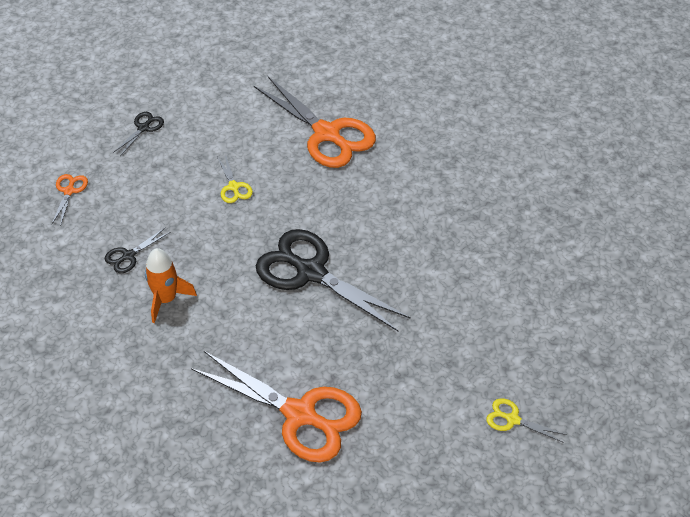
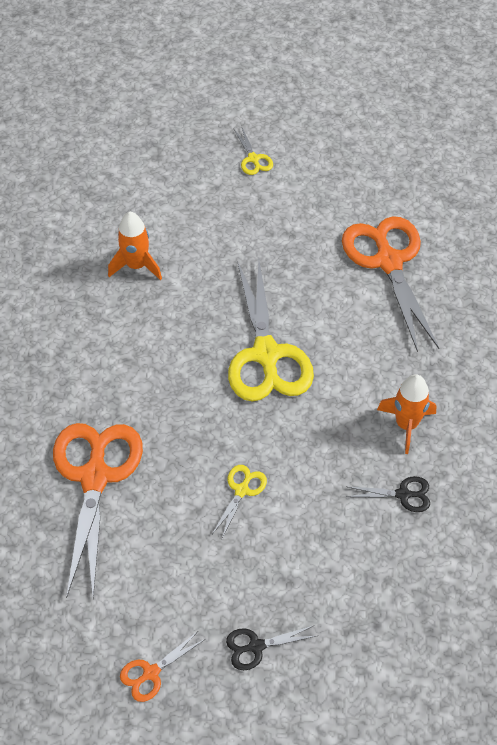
camera: 135 degrees left, 5 degrees up
(69, 191) = (401, 623): orange scissors -> orange scissors (151, 673)
(311, 272) = (266, 355): black scissors -> yellow scissors
(474, 261) = (136, 266): none -> orange rocket

